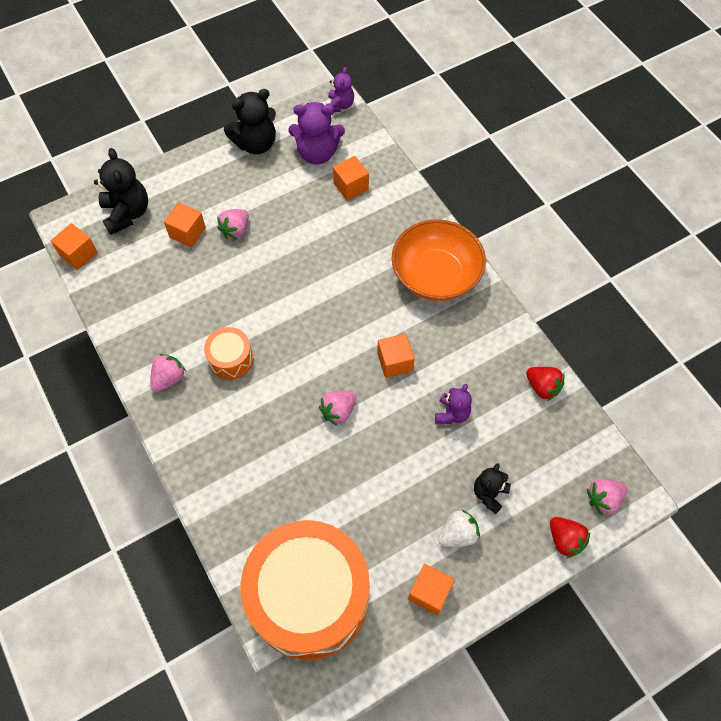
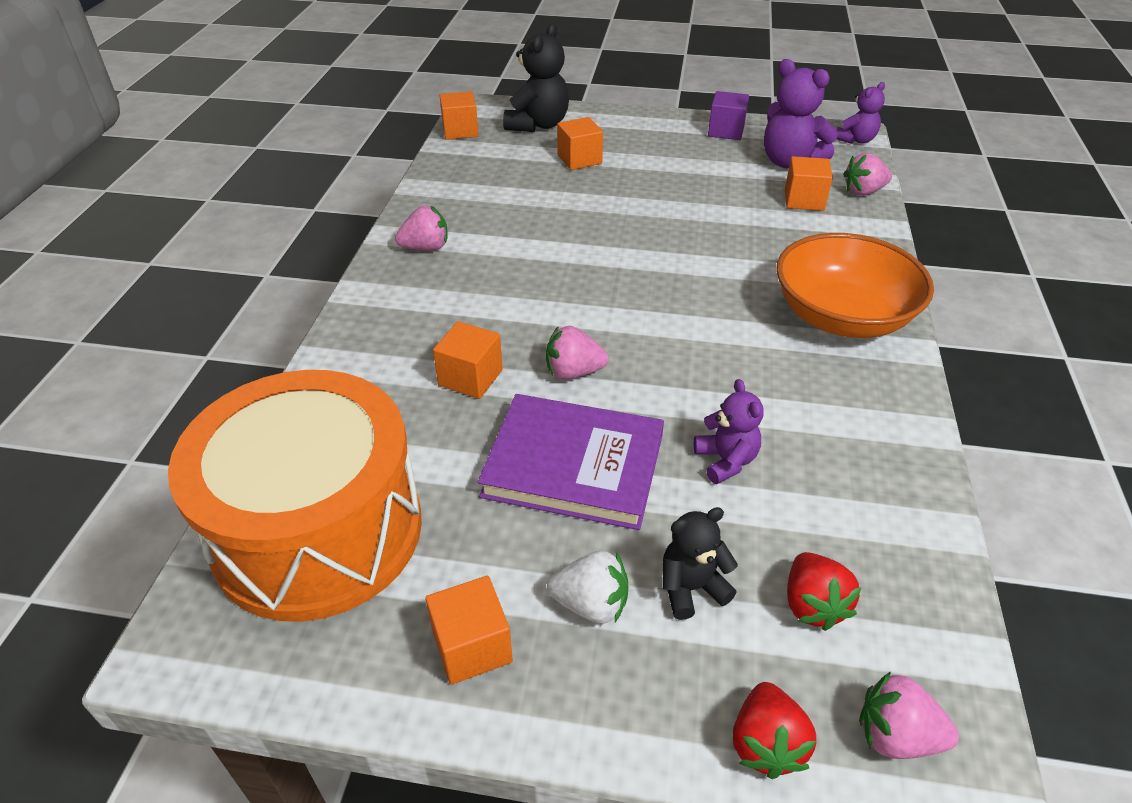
camera: 40 degrees right, 20 degrees down
(231, 359) = (506, 265): orange drum -> none
(235, 230) = (631, 178): pink strawberry -> pink strawberry (863, 191)
(256, 144) = (726, 131): black teddy bear -> purple cube
(389, 469) = (573, 465): none -> purple book
(395, 362) = (698, 366): orange cube -> orange cube (470, 378)
(452, 413) = (726, 461): purple teddy bear -> purple teddy bear turned 75 degrees counterclockwise
(542, 387) = (905, 514): red strawberry -> red strawberry (812, 605)

